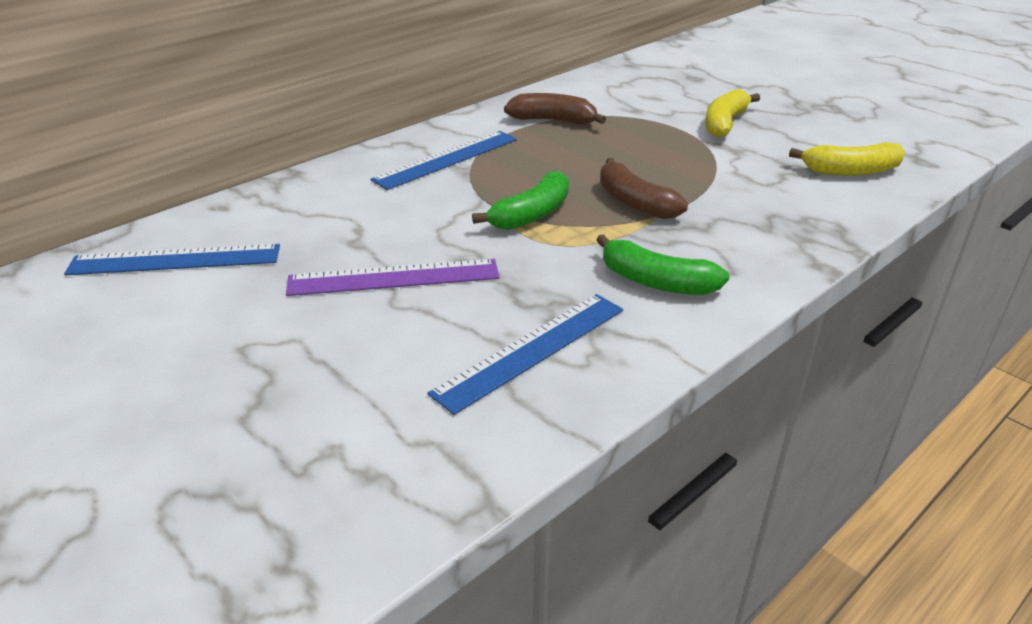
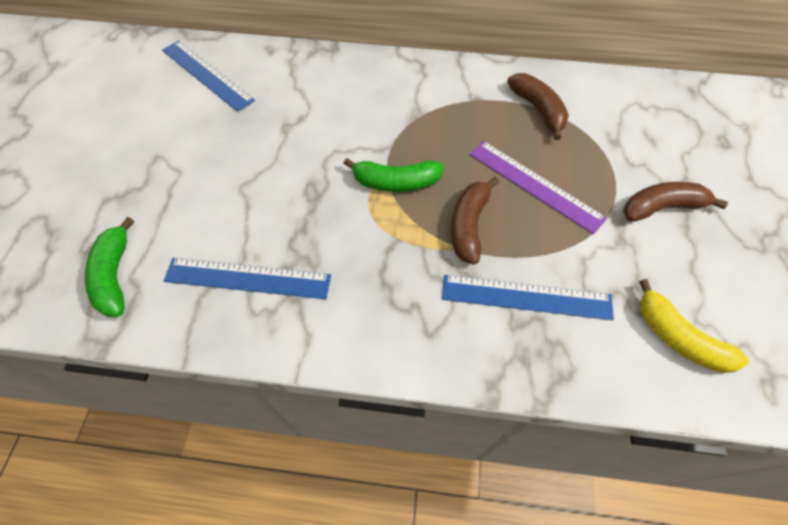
camera: 50 degrees right, 25 degrees up
(393, 277) = (266, 168): purple ruler -> purple ruler (535, 185)
(446, 159) = (421, 96): blue ruler -> blue ruler (526, 297)
(656, 282) = (376, 297): green banana -> green banana (115, 275)
(725, 123) = (662, 207): yellow banana -> brown banana

